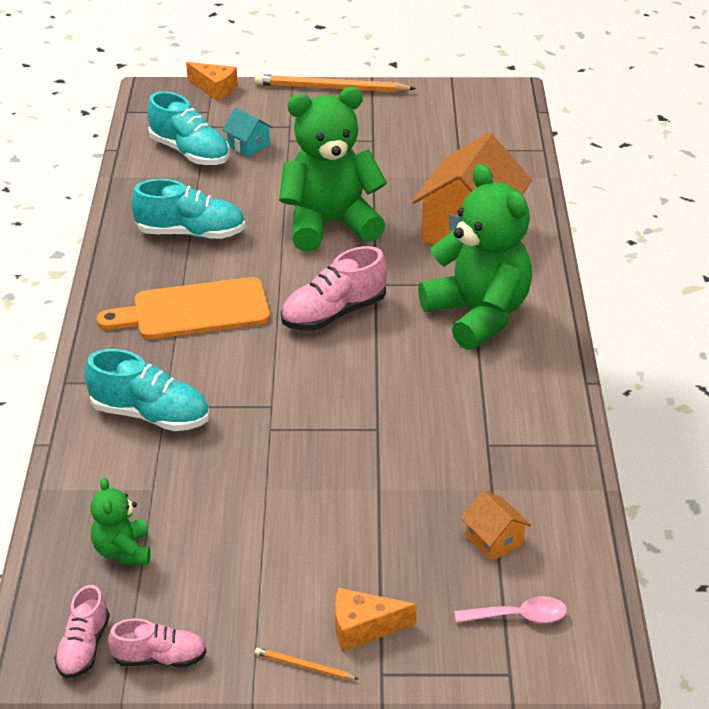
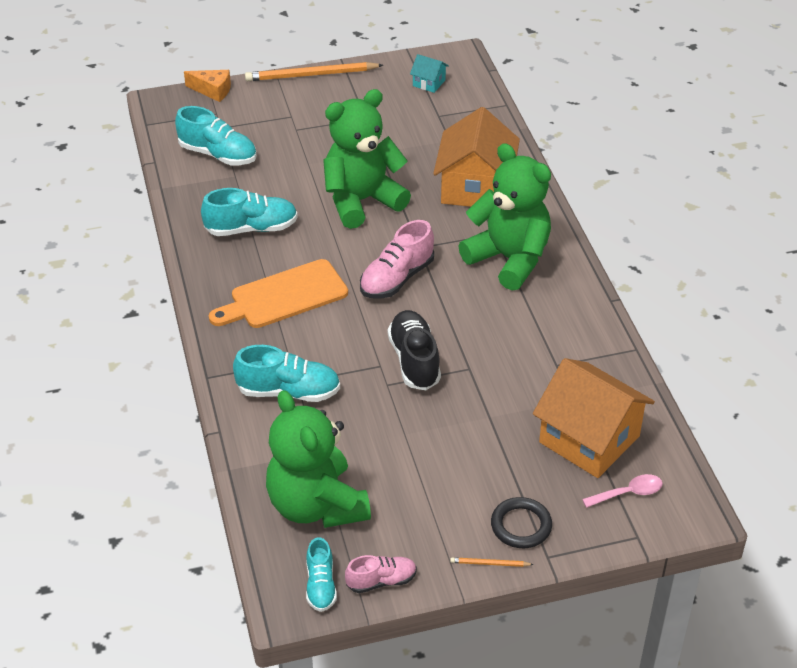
camera: 15 degrees left, 5 degrees up
(84, 647) = (320, 585): pink shoe -> turquoise shoe
(123, 551) = (316, 505): green teddy bear -> green teddy bear, size x2.13
(248, 145) = (264, 140): turquoise house -> turquoise house (429, 83)
(314, 408) = (414, 360): none -> black shoe
(363, 628) = (521, 526): orange cheese -> black ring
(494, 540) = (589, 439): orange house -> orange house, size x2.29

